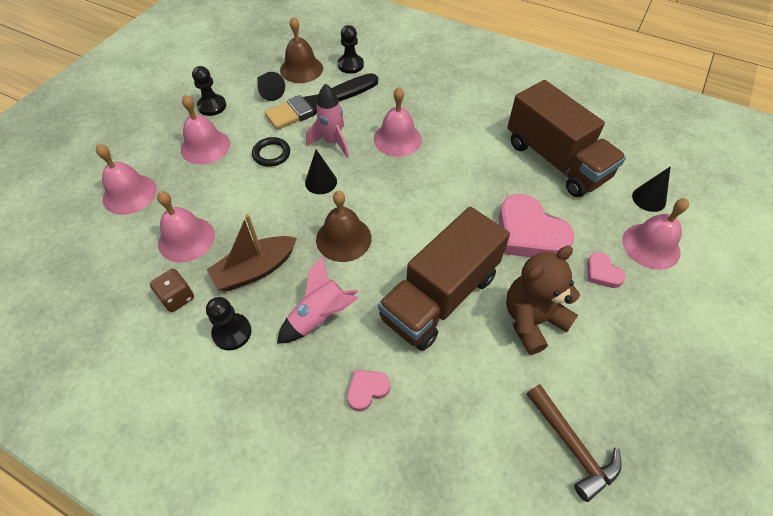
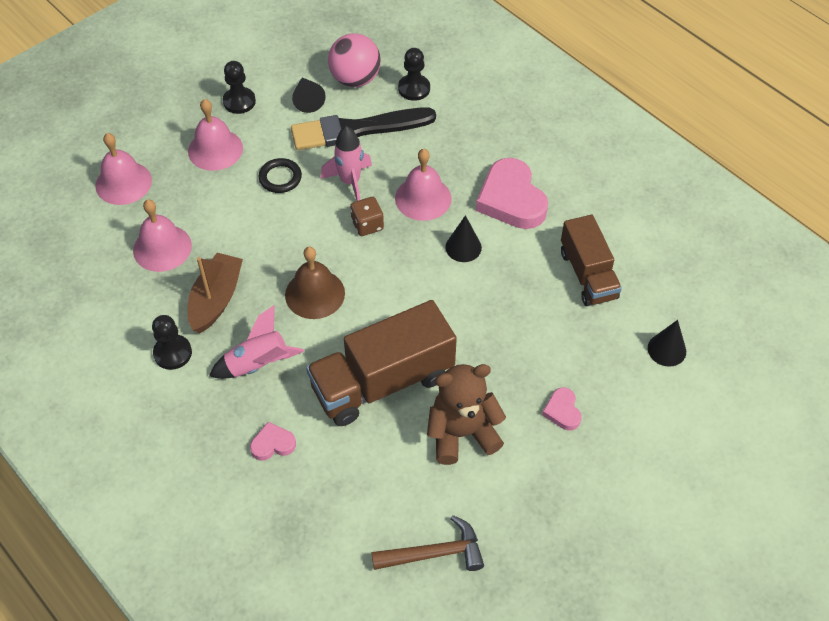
camera: 20 degrees right, 0 degrees up
(177, 297) = (135, 304): brown dice -> brown dice (367, 225)
(255, 270) = (216, 299): brown boat -> brown boat turned 120 degrees clockwise
(301, 69) = (355, 79): brown bell -> pink ball
(321, 182) = (318, 225): black cone -> black cone (463, 247)
(529, 233) = (510, 347): pink heart -> pink heart (511, 199)
(555, 160) = (588, 275): brown truck -> brown truck, size x0.64
(572, 446) = (434, 553): brown hammer -> brown hammer turned 90 degrees counterclockwise
(651, 246) = (634, 400): pink bell -> none

